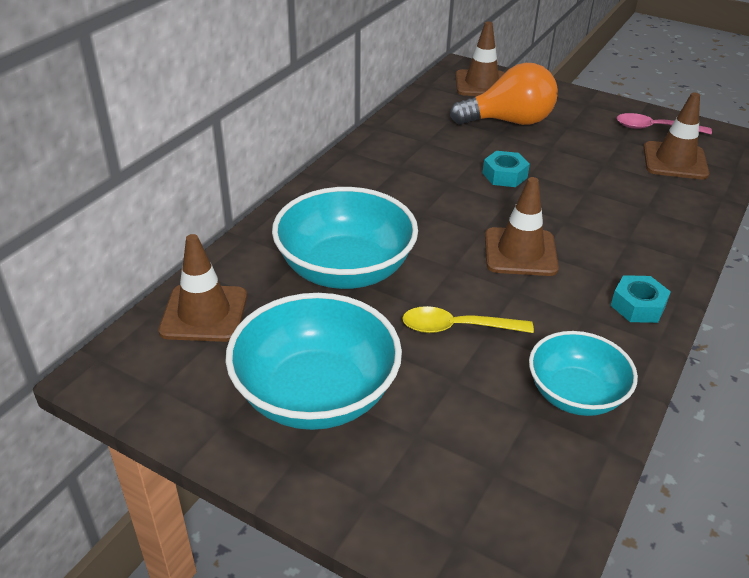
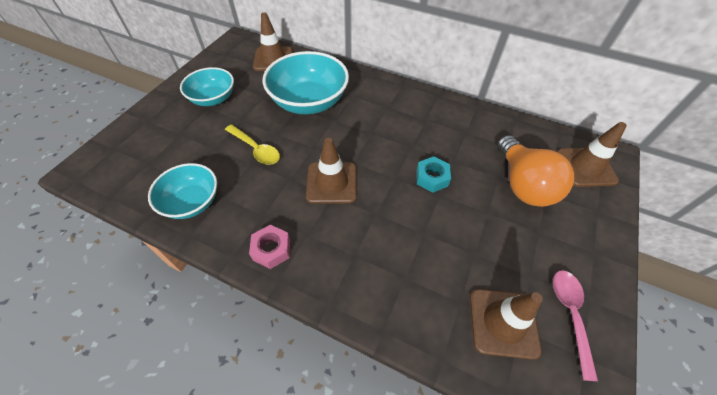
camera: 85 degrees right, 15 degrees up
(316, 394) = (213, 99): turquoise bowl -> turquoise bowl, size x0.63
(457, 327) = (256, 149): yellow spoon -> yellow spoon turned 135 degrees clockwise
(638, 306) = (271, 249): turquoise nut -> pink nut

